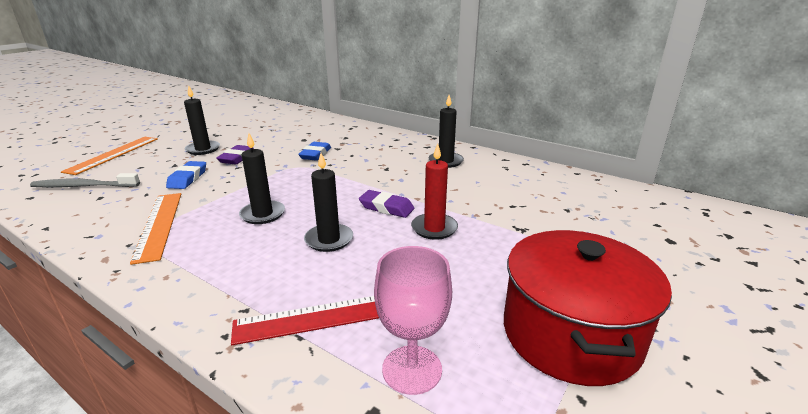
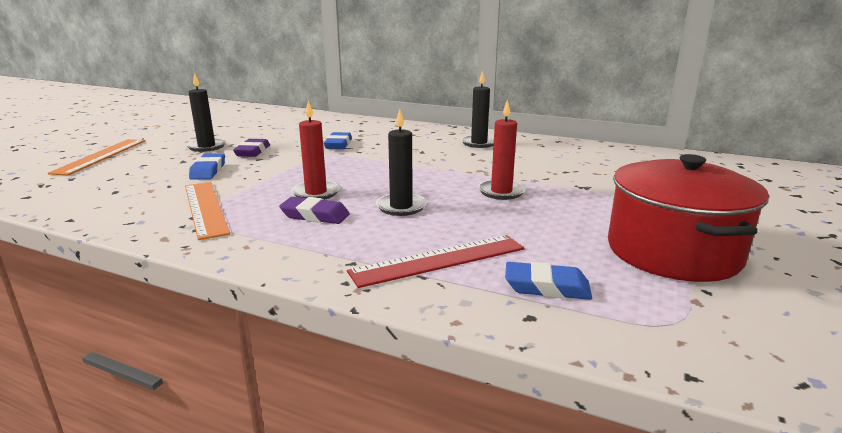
camera: 10 degrees left, 5 degrees down
(84, 186) = (88, 184): grey toothbrush -> none
(262, 214) = (316, 193): black candle -> red candle
(386, 208) = (443, 180): purple eraser -> purple eraser (315, 215)
(412, 369) = (546, 287): pink goblet -> blue eraser

